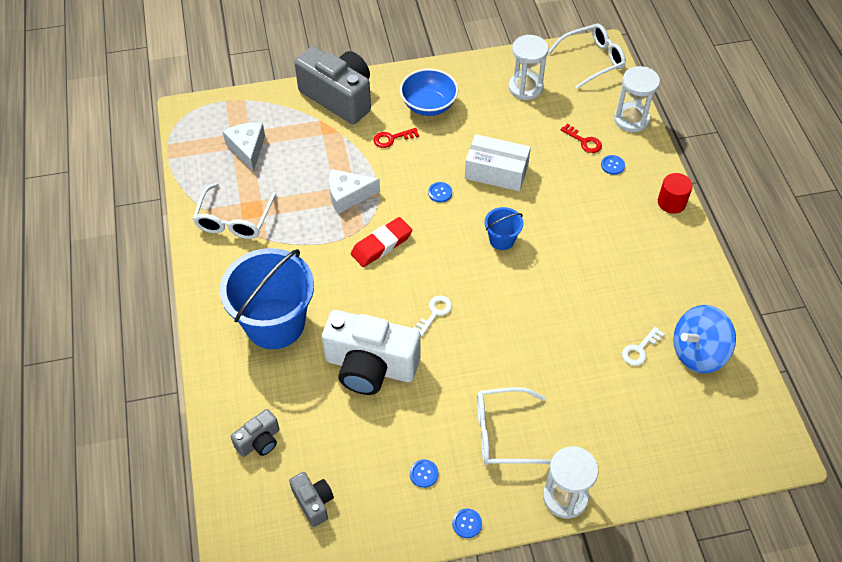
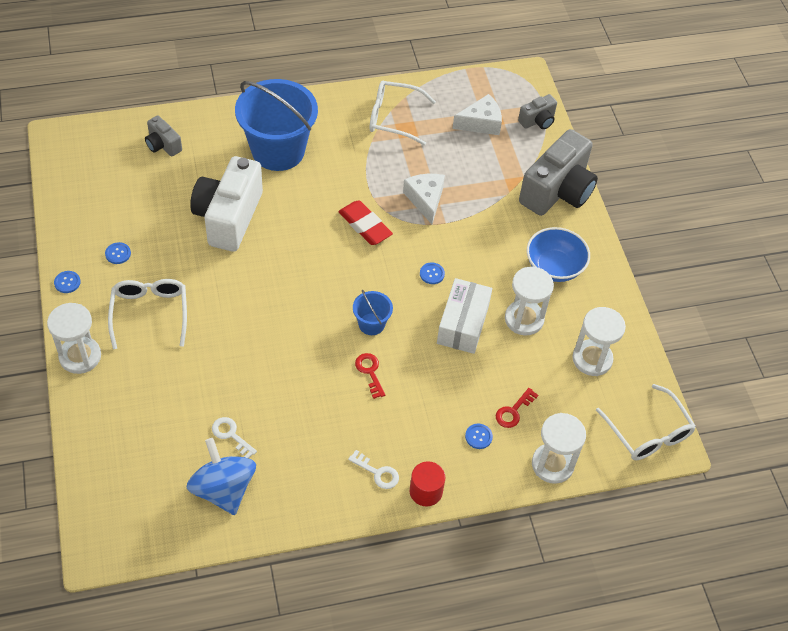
camera: 85 degrees right, 0 degrees up
(313, 502) = (103, 180): grey camera -> grey camera (537, 121)
(392, 138) = (503, 235): red key -> red key (370, 372)
(434, 313) = (284, 265): white key -> white key (377, 472)
(487, 129) = (524, 319): none -> white hourglass

